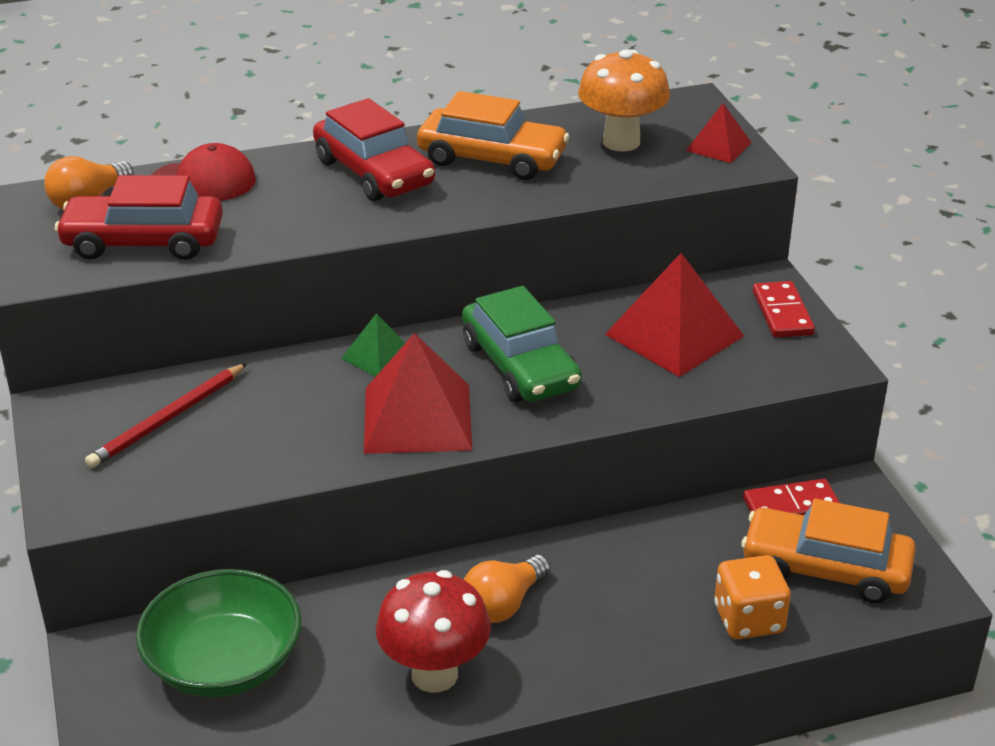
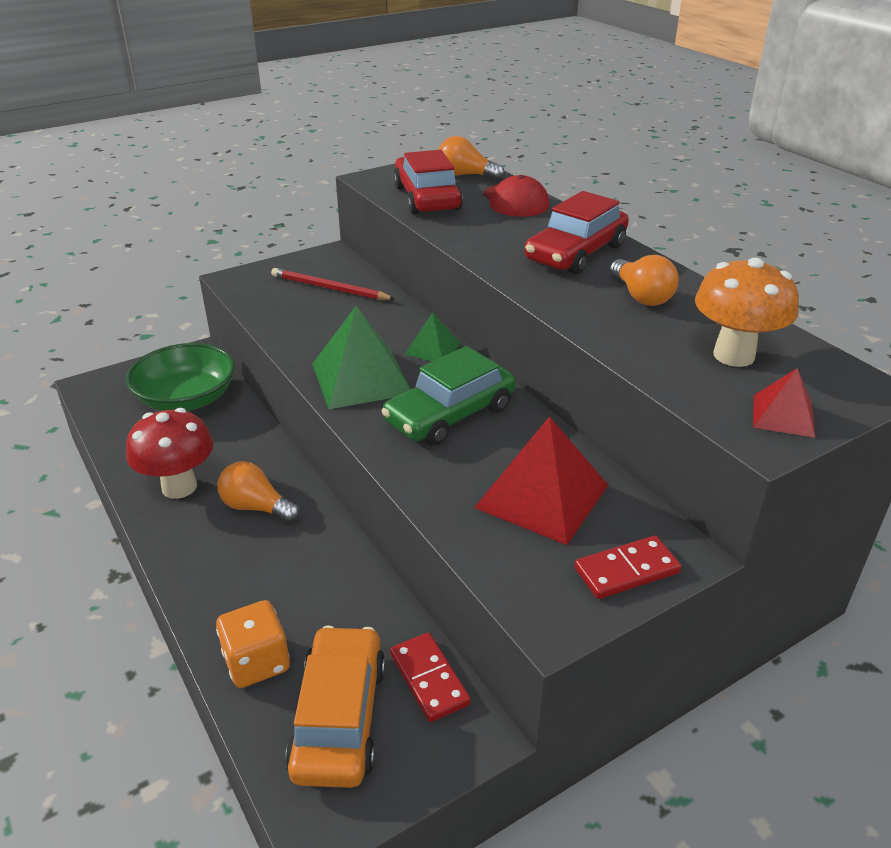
camera: 75 degrees right, 0 degrees up
(417, 418) = (361, 378): red pyramid -> green pyramid
(492, 158) = (641, 296): orange car -> orange light bulb

